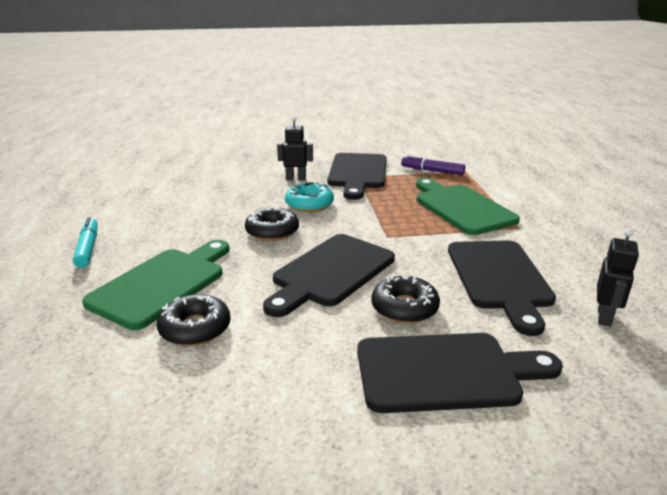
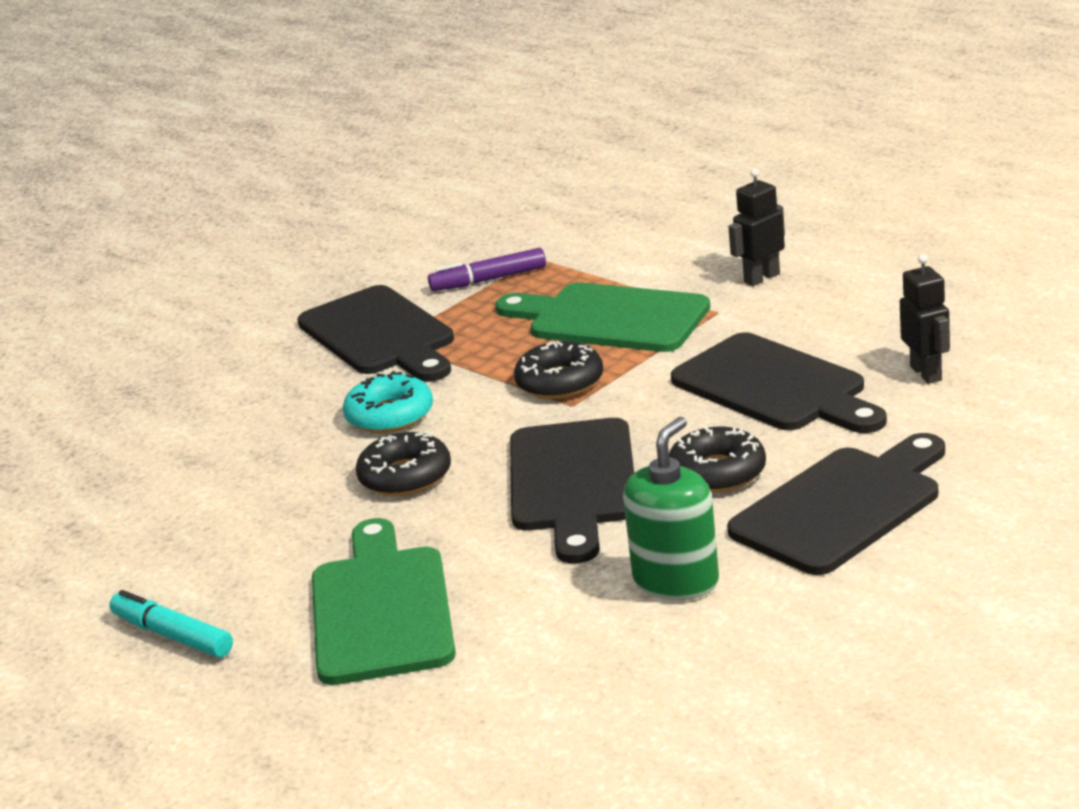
camera: 35 degrees left, 0 degrees up
(195, 328) = (518, 621): black donut -> black donut (560, 382)
(293, 357) = (676, 581): none -> green soap dispenser
(296, 178) = (296, 389): black robot -> black robot (761, 278)

